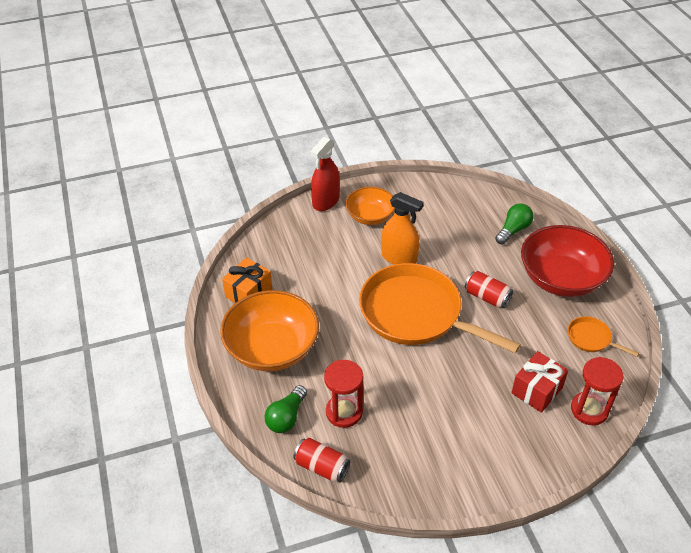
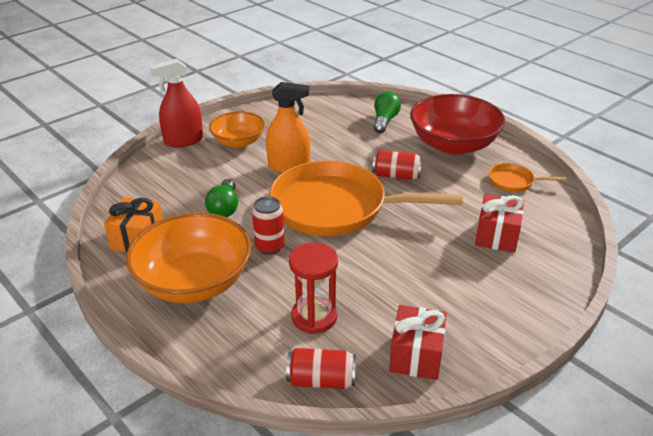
camera: 25 degrees left, 10 degrees down
(286, 417) = (249, 344): green light bulb -> green light bulb (224, 208)
(326, 201) = (183, 141): red spray bottle -> red spray bottle turned 60 degrees clockwise
(343, 335) = (269, 247): none -> red can
(401, 474) = (416, 355): none -> red gift
(589, 410) = (555, 237): red hourglass -> none

